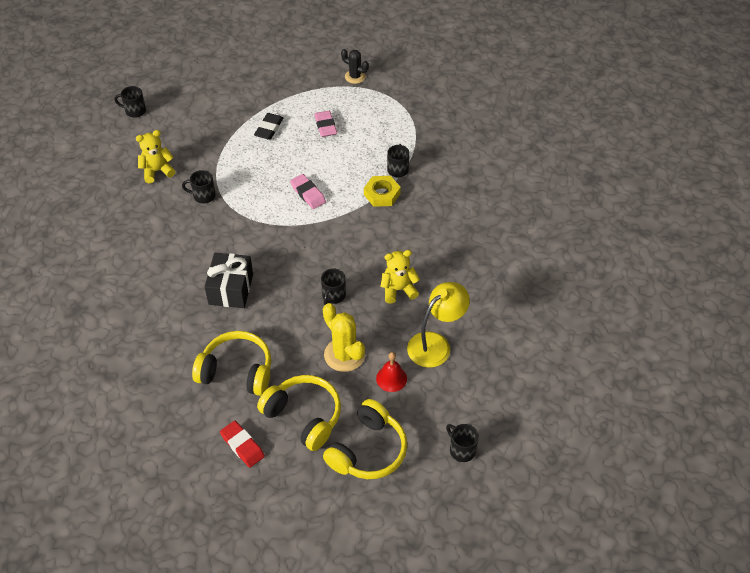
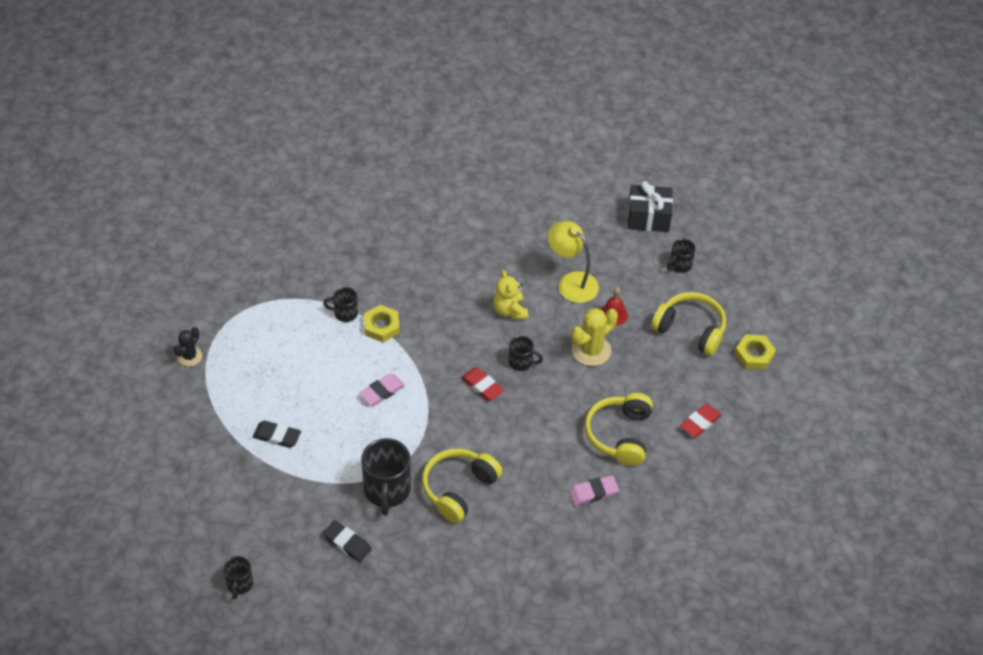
camera: 95 degrees left, 0 degrees up
(157, 171) = (347, 543): yellow teddy bear -> black eraser
(203, 196) = (387, 491): black mug -> black mug, size x1.86
(231, 289) = (519, 450): black gift -> black gift (648, 217)
(304, 416) = (662, 378): yellow headphones -> yellow headphones (458, 489)
(307, 264) = (482, 386): none -> red eraser
(325, 126) = (274, 381): pink eraser -> pink eraser (593, 492)
(328, 512) = (754, 355): none -> yellow nut

